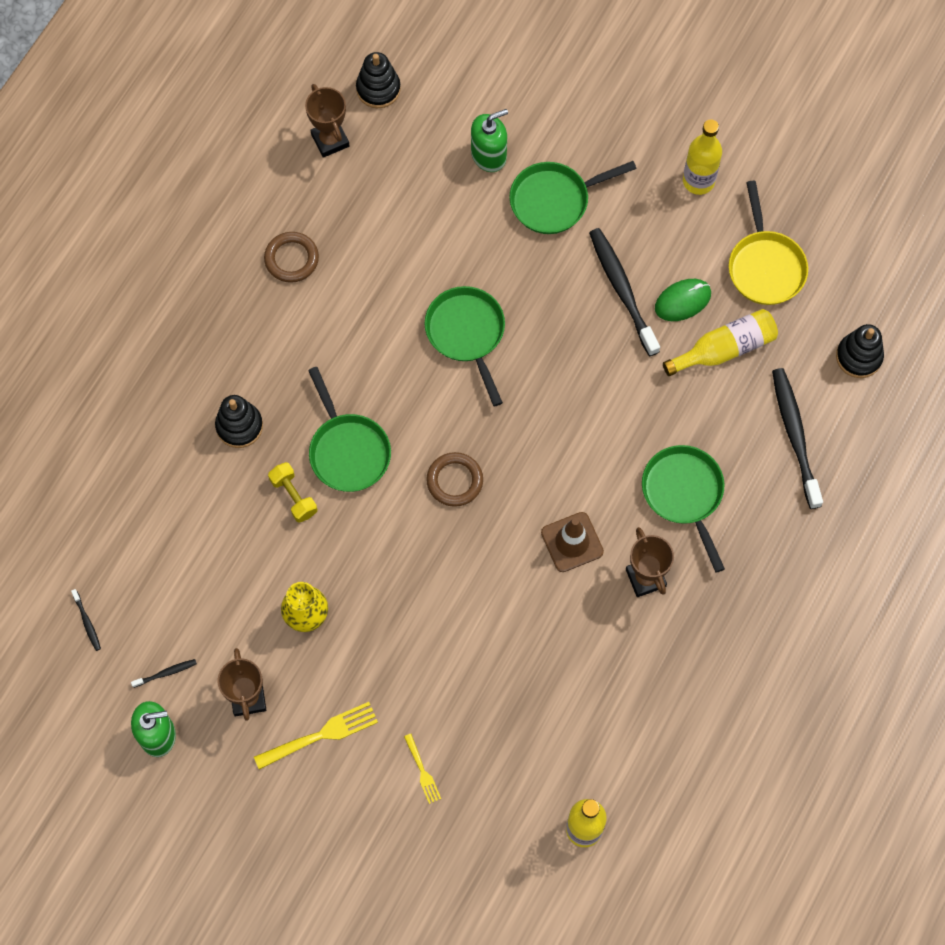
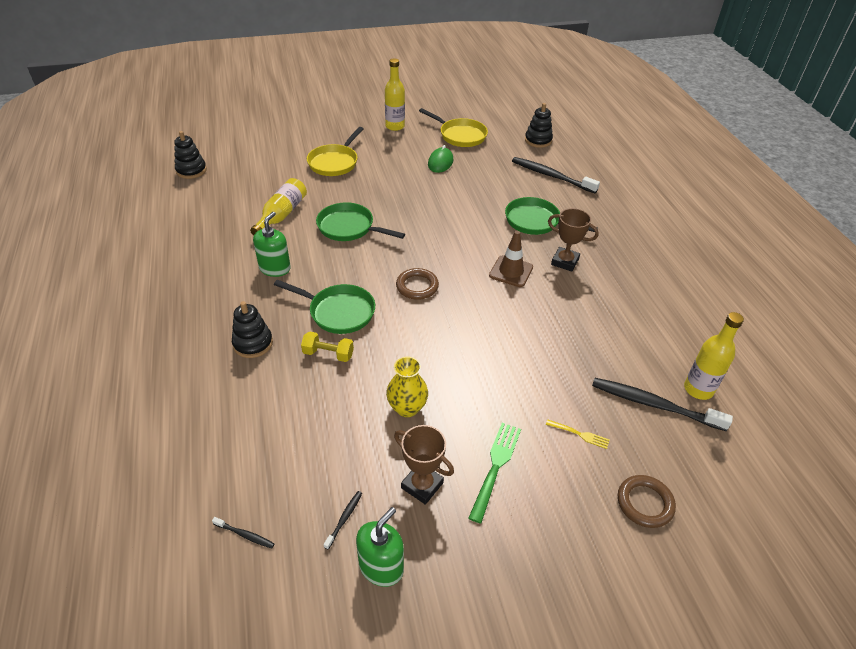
camera: 45 degrees left, 25 degrees down
(291, 259) = (208, 253): brown ring -> brown ring (644, 503)
(320, 736) = (495, 467): yellow fork -> green fork
(330, 140) = (182, 199): brown trophy -> none
(489, 155) = (281, 164): green soap dispenser -> green soap dispenser (275, 268)
(554, 200) = (334, 162): green pan -> yellow pan
(622, 290) = (407, 173): black toothbrush -> black toothbrush (654, 404)
(724, 349) = (480, 167): yellow bottle -> yellow bottle (281, 215)

